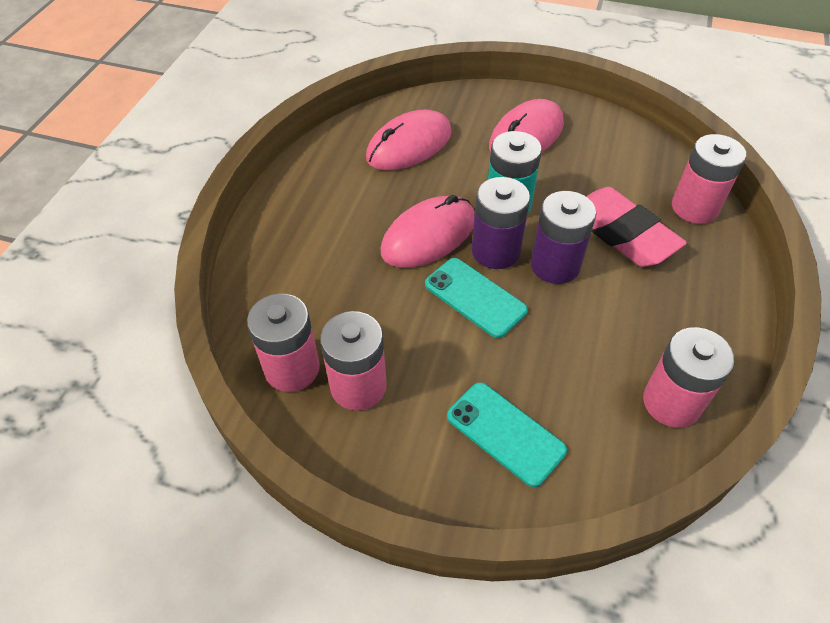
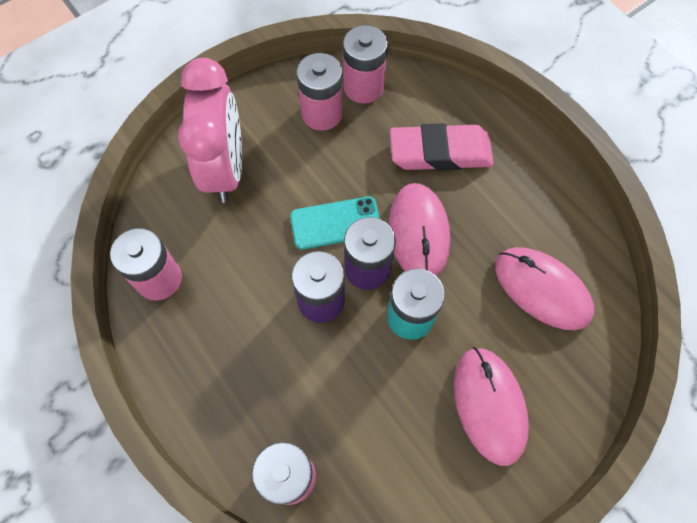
camera: 125 degrees right, 15 degrees up
(409, 145) = (542, 289): pink mouse -> pink mouse turned 45 degrees counterclockwise
(505, 433) = (225, 168): turquoise phone -> pink clock
(622, 233) = (312, 382): pink eraser -> pink eraser (440, 152)

